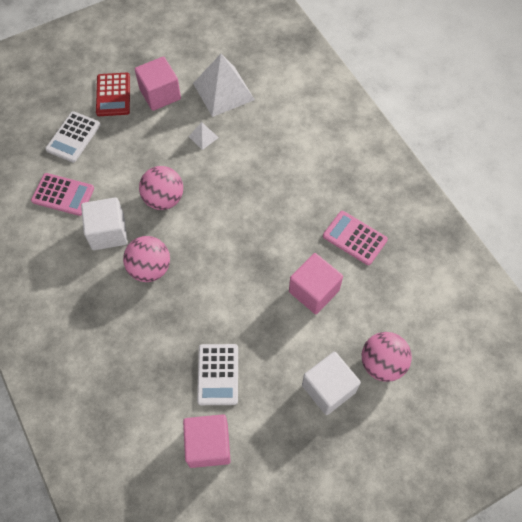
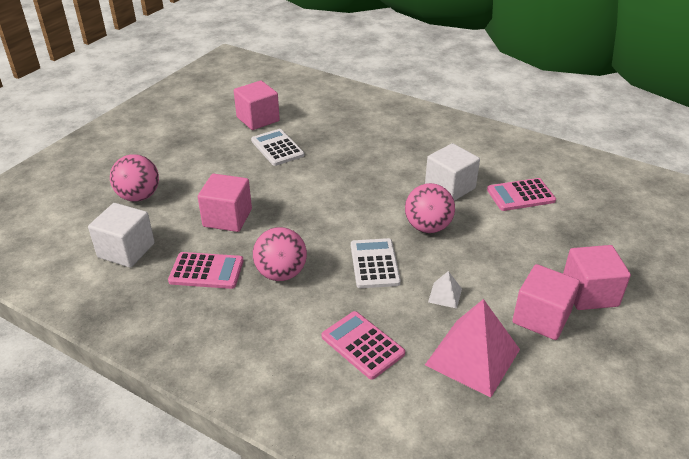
camera: 150 degrees right, 25 degrees down
(73, 137) = (573, 238): white calculator -> white calculator (374, 264)
(113, 95) = (589, 293): red calculator -> pink cube
(150, 268) = (388, 180): pink ball -> pink ball (281, 273)
(223, 91) = (472, 357): white pyramid -> pink pyramid
(281, 128) = (362, 345): none -> pink calculator
(328, 388) = (181, 169): white cube -> white cube (126, 250)

